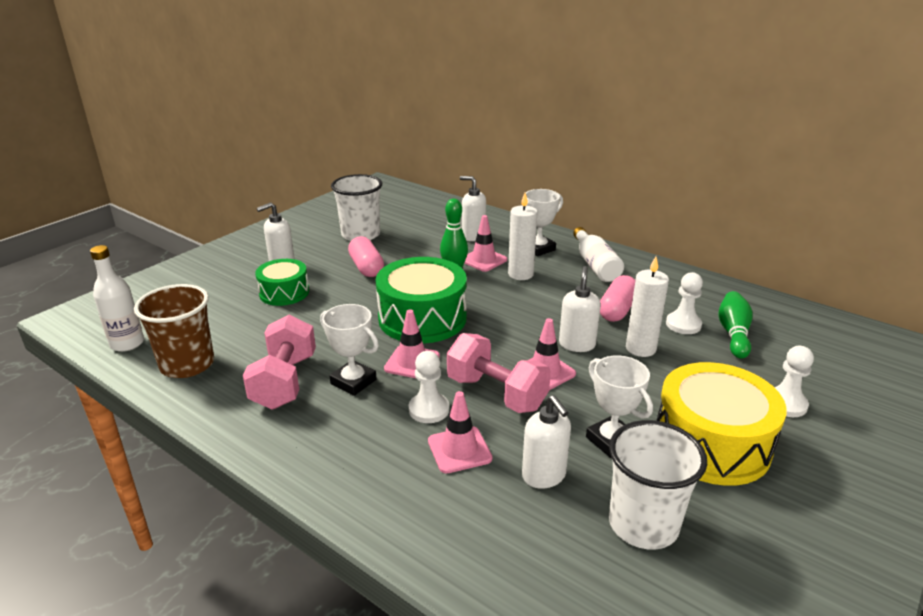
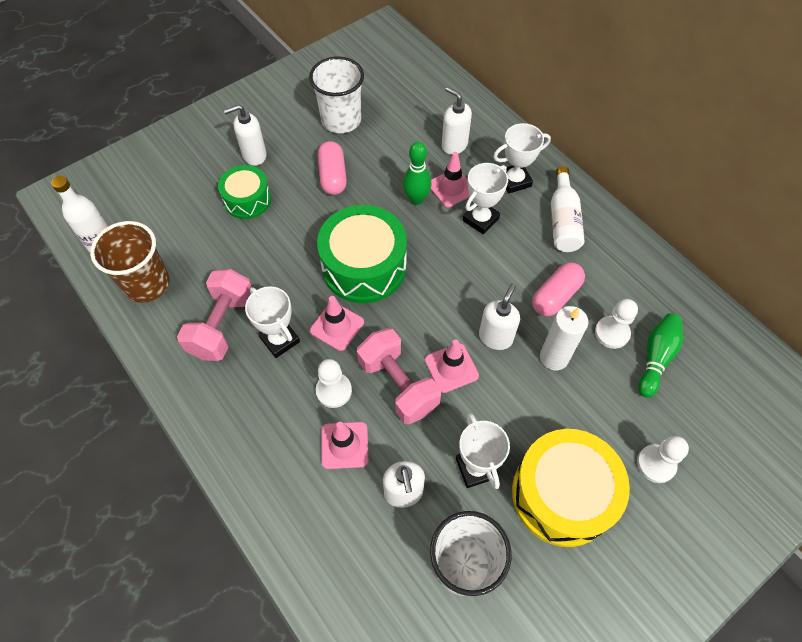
camera: 15 degrees right, 30 degrees up
(520, 274) = (480, 219): white candle -> white trophy

